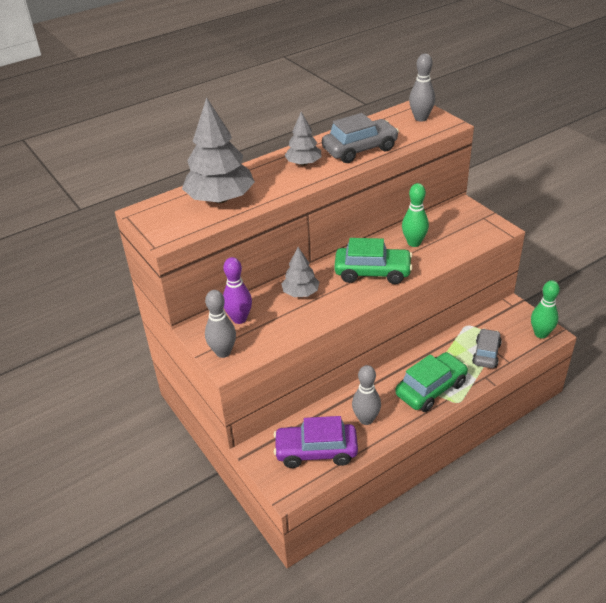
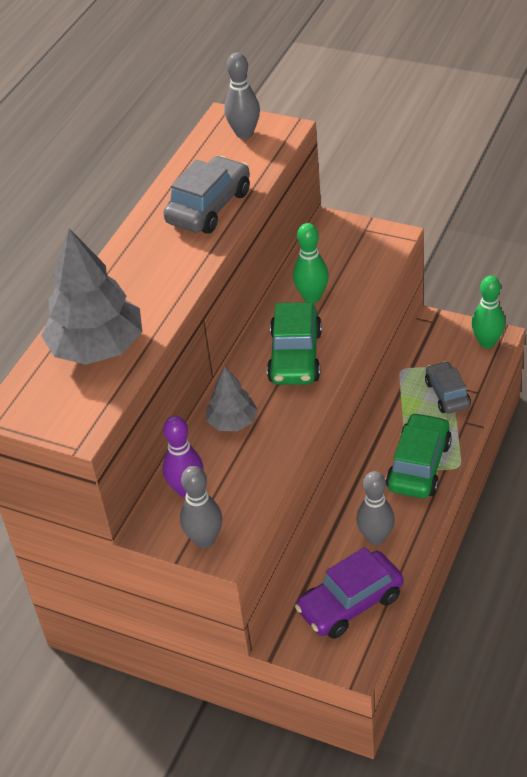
camera: 30 degrees left, 5 degrees up
(303, 163) = (156, 254): grey tree -> none
(372, 272) = (295, 357): green car -> green car turned 120 degrees clockwise

